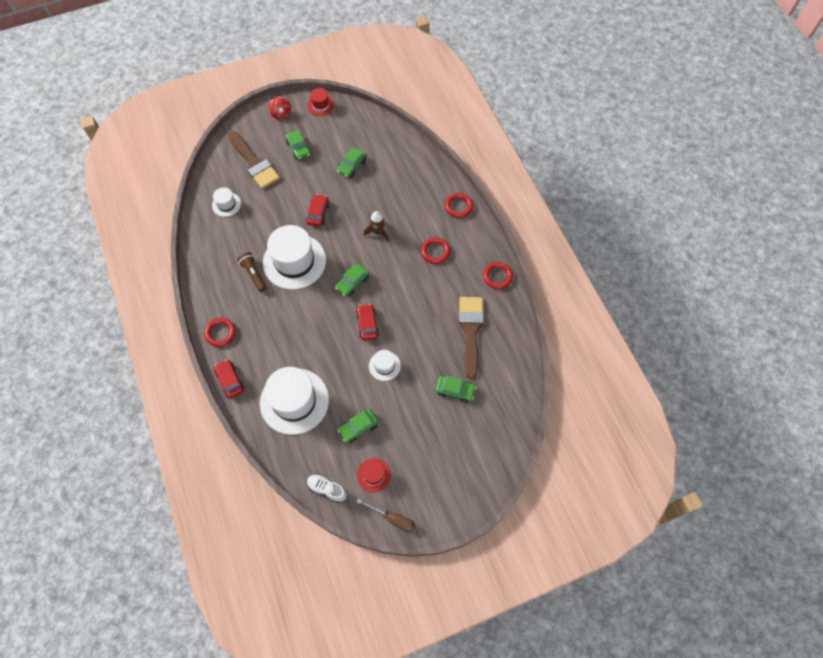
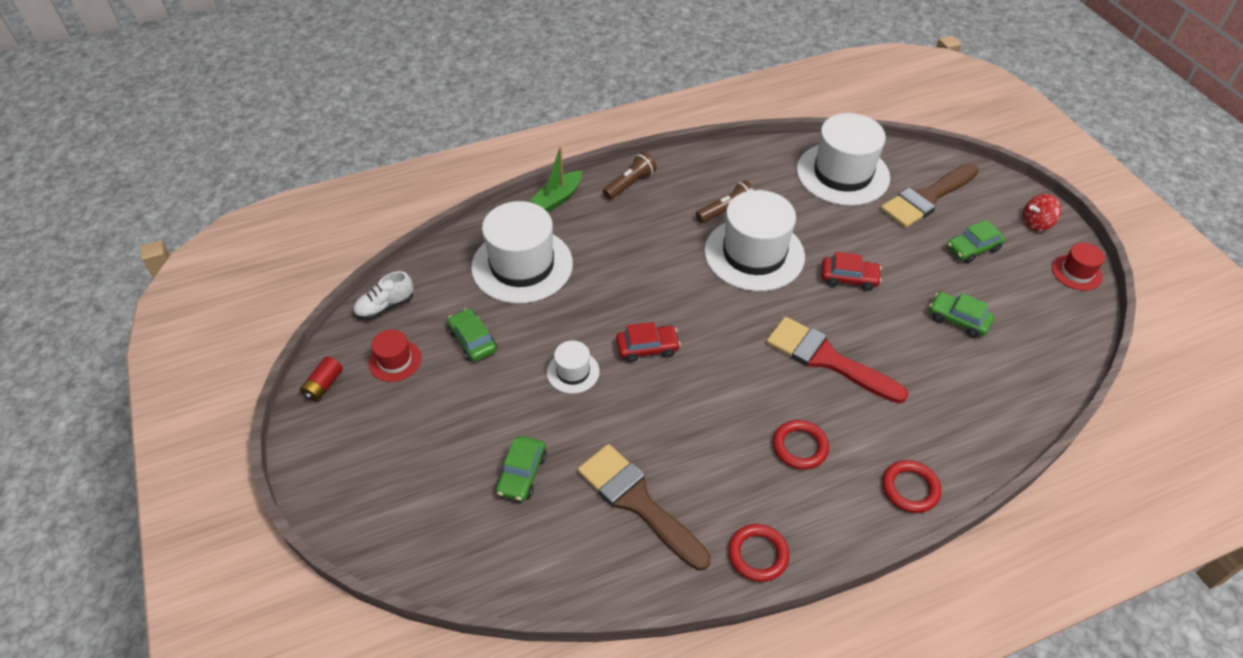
camera: 90 degrees right, 15 degrees down
(220, 333) = (630, 184): red ring -> brown flashlight
(226, 204) = (842, 174): white hat -> white hat, size x2.12
(230, 380) = (558, 198): red car -> green boat
(327, 489) = (385, 307): white shoe -> white shoe turned 150 degrees counterclockwise
(352, 283) = (723, 326): green car -> none
(378, 232) = (827, 359): brown rocket -> red brush
(393, 518) = (324, 385): brown screwdriver -> red battery
(470, 330) = (638, 502): brown brush -> brown brush turned 135 degrees counterclockwise

